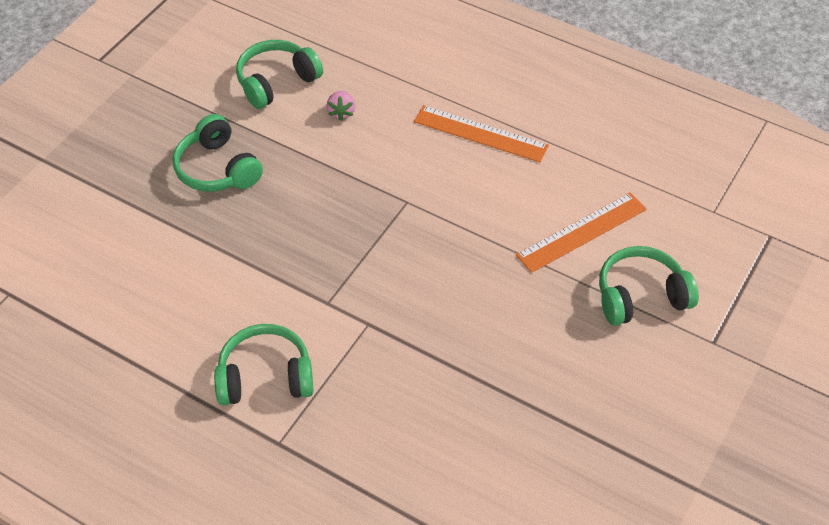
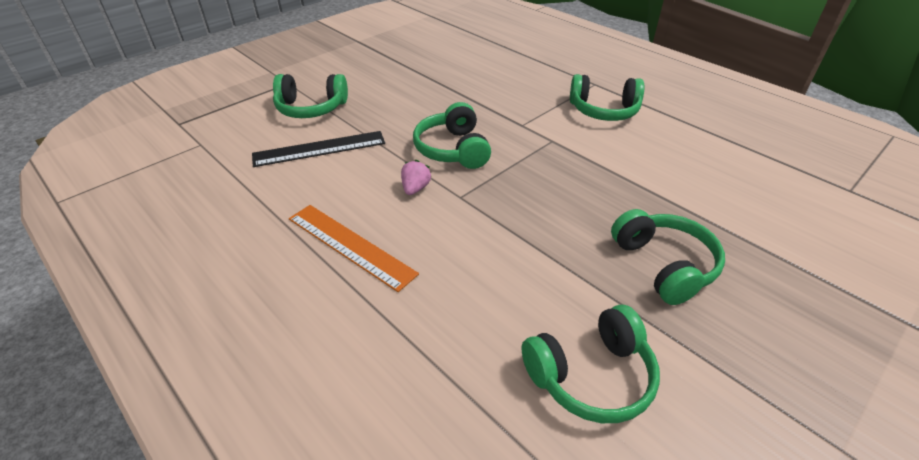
camera: 165 degrees left, 10 degrees down
(342, 112) = (504, 305): pink strawberry -> pink strawberry (415, 188)
(436, 263) = (453, 149): none -> green headphones
(582, 232) = (319, 149): orange ruler -> black ruler

